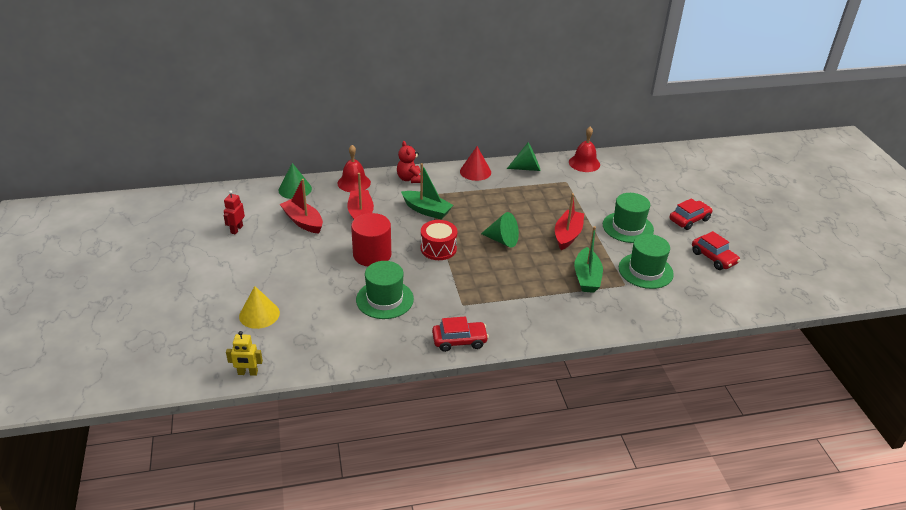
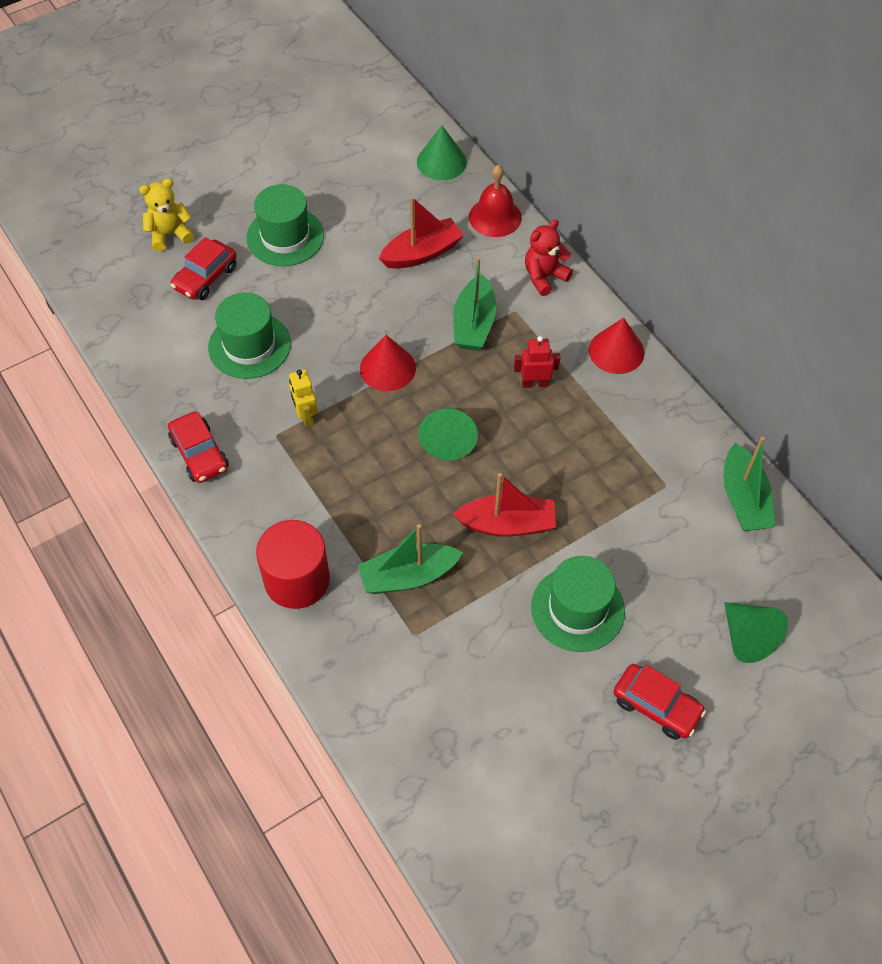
camera: 70 degrees right, 20 degrees up
(236, 229) = (321, 143): red robot -> red robot (534, 383)
(247, 373) = (68, 266): yellow robot -> yellow robot (306, 416)
(259, 314) = (170, 234): yellow cone -> yellow teddy bear
(303, 222) = (372, 200): red boat -> none
(372, 255) = (336, 299): red cylinder -> red cylinder (297, 579)
(438, 248) = (387, 368): red drum -> red cone
(527, 168) = (672, 418): green cone -> green cone (747, 637)
(584, 163) = (743, 499): red bell -> green boat
(645, 271) = (466, 659): green hat -> green hat (285, 237)
(713, 258) = (556, 764): red car -> red car (205, 277)

